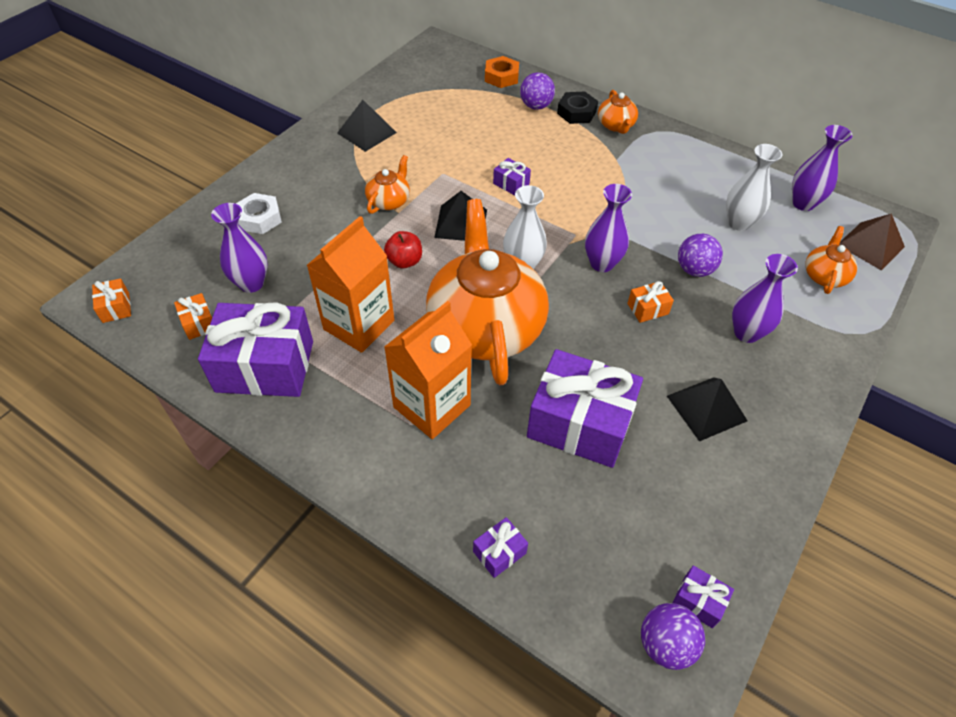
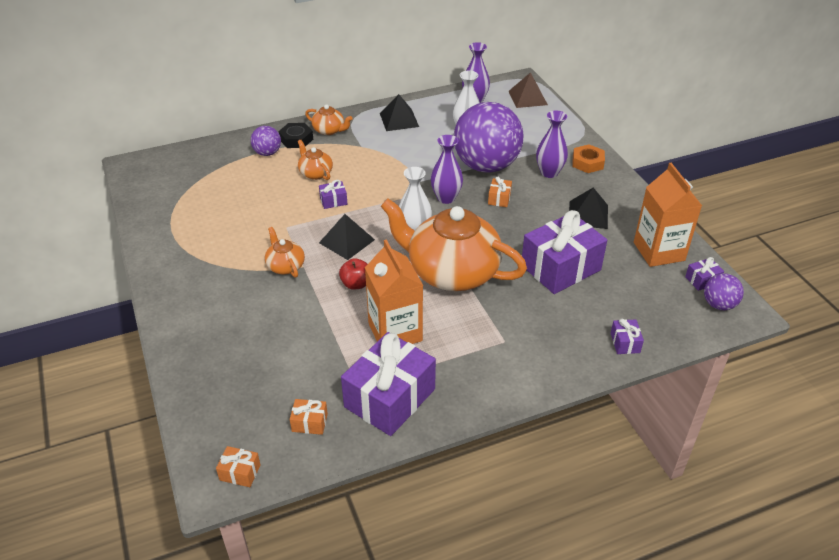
camera: 55 degrees left, 10 degrees down
(251, 283) = (296, 376): purple vase -> none
(259, 218) = (226, 345): white nut -> none
(366, 132) = (193, 246): black pyramid -> black pyramid (399, 120)
(432, 406) = (497, 326): orange carton -> orange carton (659, 251)
(501, 77) = (215, 153): orange nut -> orange nut (587, 163)
(694, 270) = (486, 166): purple ball -> purple ball, size x2.24
(824, 275) = (534, 124): orange teapot -> orange teapot (315, 173)

